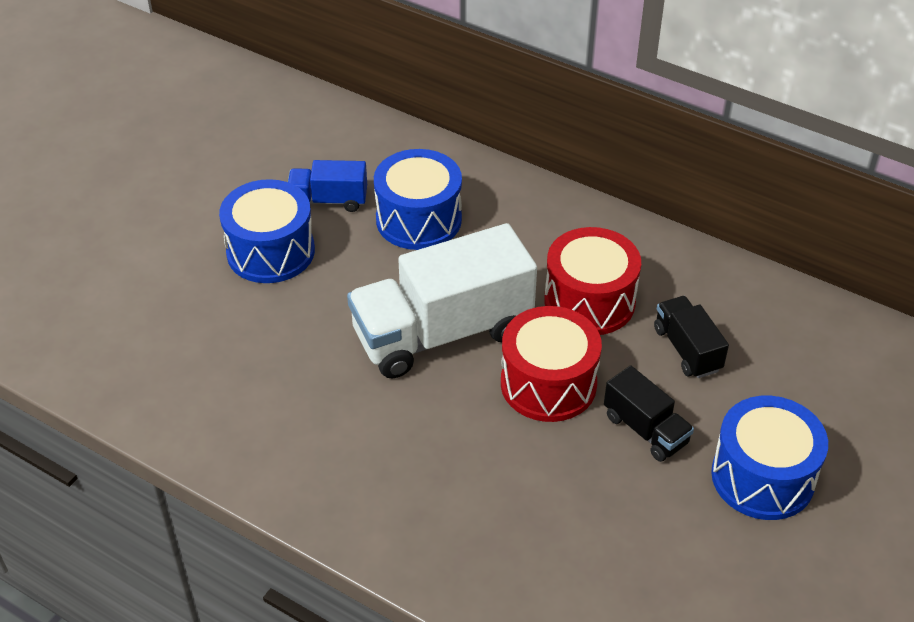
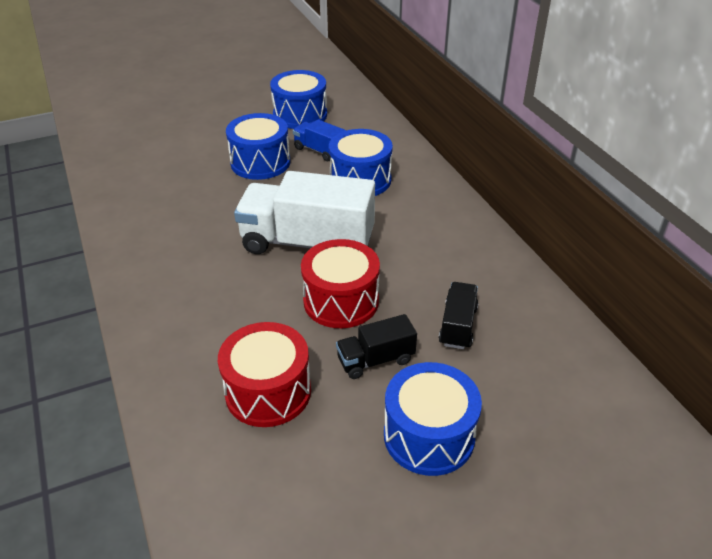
camera: 35 degrees right, 5 degrees down
(247, 157) = (300, 115): none -> blue drum
(589, 301) = (419, 267): red drum -> red drum (268, 391)
(645, 429) = (375, 360): black truck -> black truck turned 75 degrees clockwise

